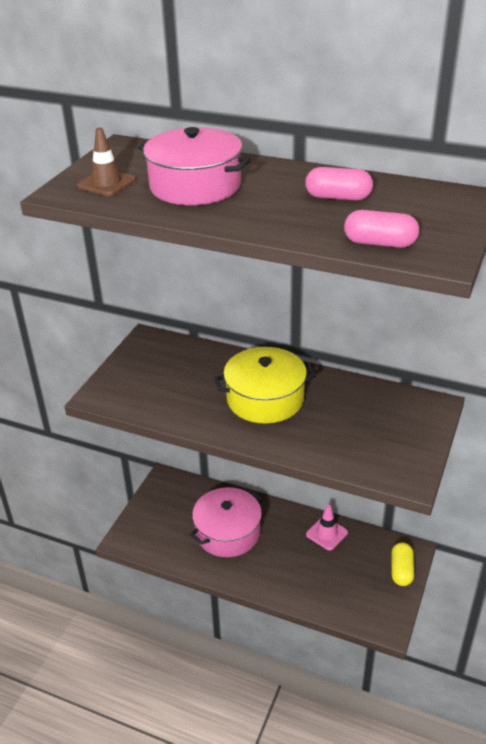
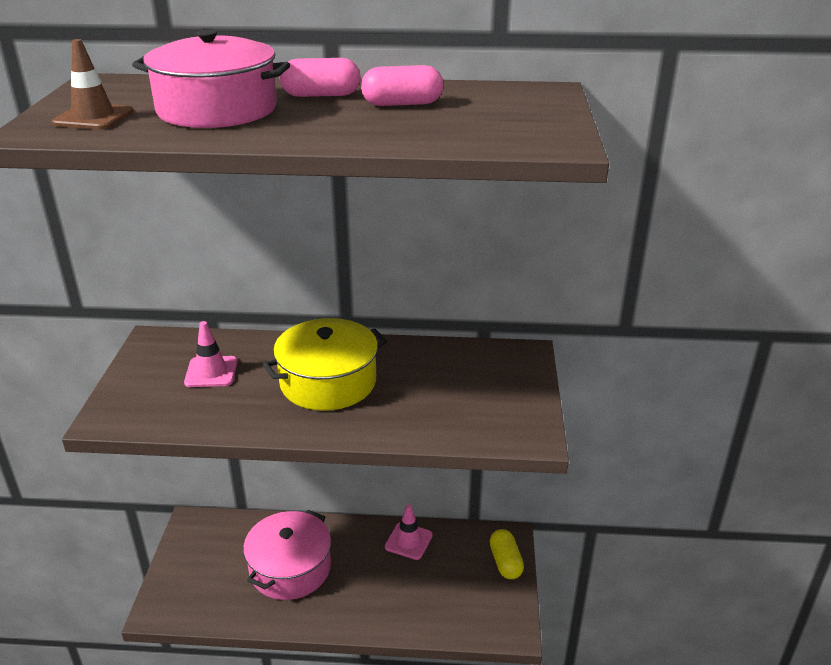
camera: 20 degrees left, 5 degrees down
(181, 373) = (211, 372): none -> pink traffic cone
(380, 243) = (480, 138): pink capsule -> pink capsule (321, 95)

